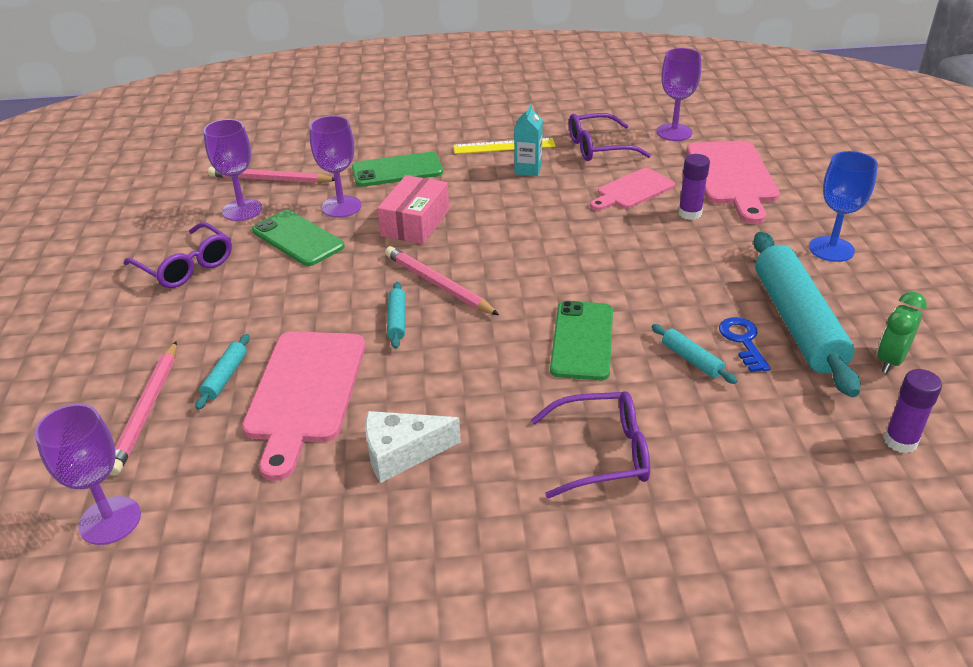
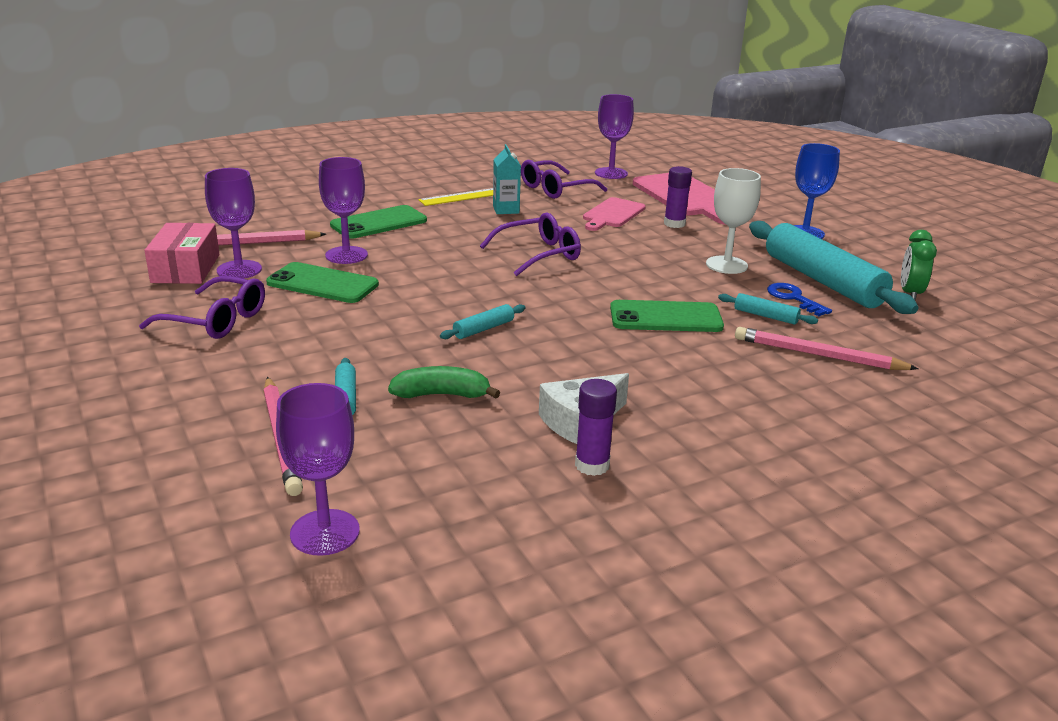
camera: 25 degrees left, 10 degrees down
(305, 392) = (442, 395): pink cutting board -> green banana
(397, 320) = (483, 329): turquoise rolling pin -> turquoise rolling pin turned 75 degrees clockwise
(415, 223) = (434, 258): pink box -> pink box (186, 268)
(438, 284) = (498, 298): pink pencil -> pink pencil (818, 355)
(582, 340) = (665, 317): green phone -> green phone turned 75 degrees counterclockwise
(602, 453) = (753, 388): purple glasses -> purple glasses (539, 254)
(703, 280) = (726, 265): none -> white goblet
(900, 441) = (962, 340): purple glue stick -> purple glue stick (592, 465)

